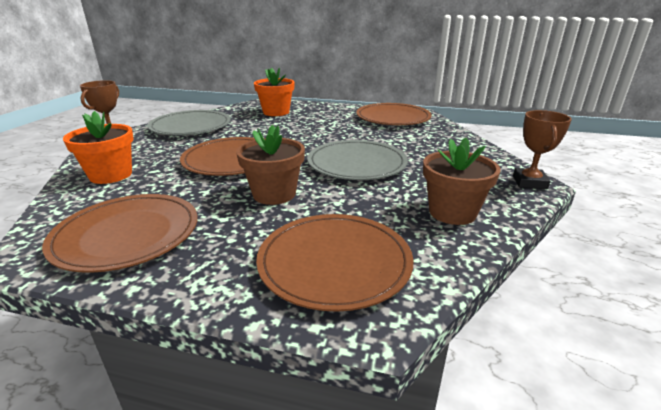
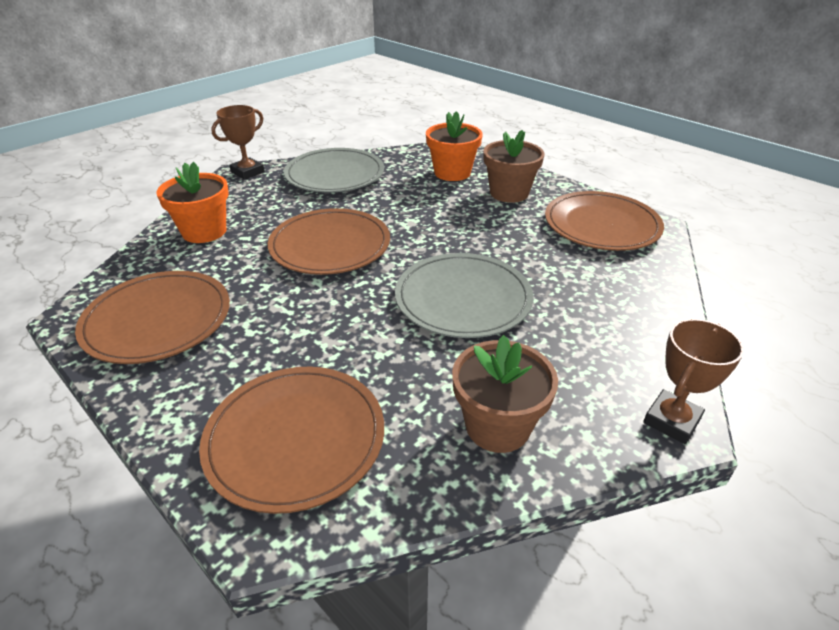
camera: 30 degrees right, 10 degrees up
(274, 194) = (326, 315): brown flower pot -> brown flower pot (509, 193)

